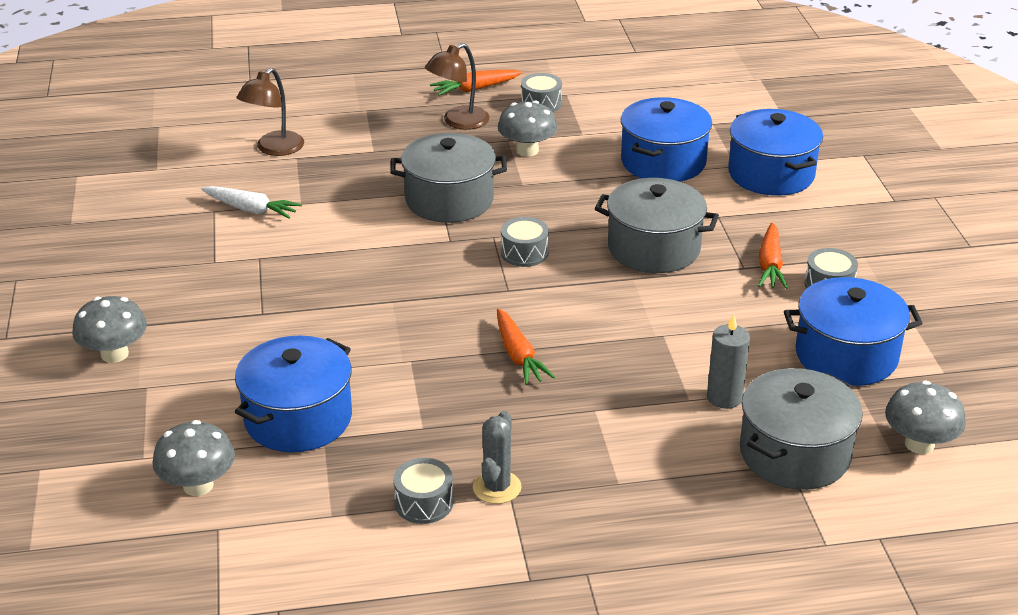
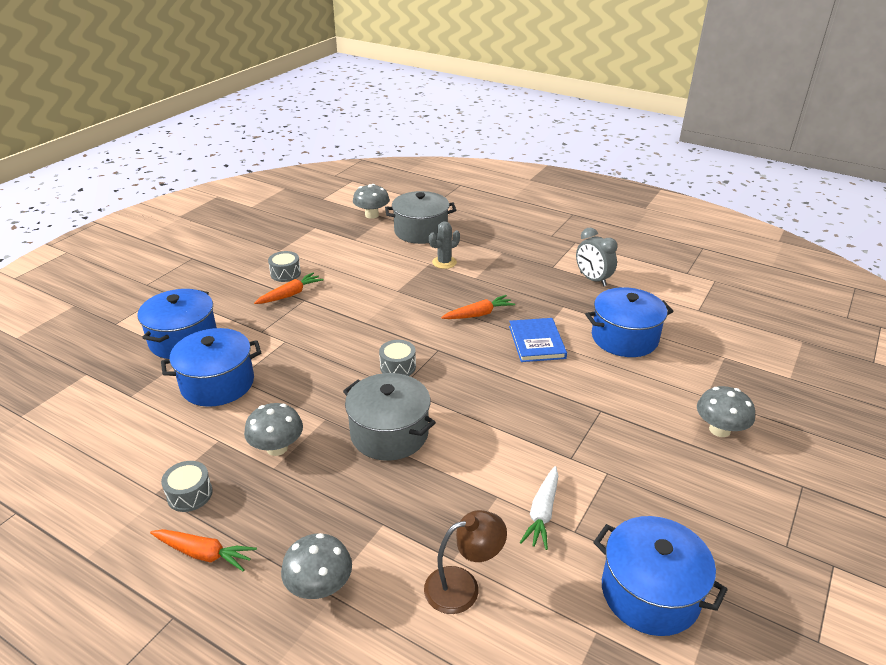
camera: 140 degrees left, 0 degrees up
(198, 485) = (699, 331): grey mushroom -> grey mushroom (319, 587)
(251, 209) = (542, 513): white carrot -> white carrot turned 135 degrees counterclockwise
(405, 355) = (536, 342): none -> blue book
(424, 503) = (592, 279): grey drum -> grey clock
(458, 122) = (277, 515): brown lamp -> none
(497, 487) = (555, 271): grey cactus -> grey cactus (444, 262)
(518, 355) = (478, 314): orange carrot -> orange carrot turned 45 degrees clockwise
(654, 248) = (327, 332): grey pot -> none
(724, 397) = (414, 257): grey candle -> none
(846, 355) = (338, 248): blue pot -> blue pot (650, 593)

